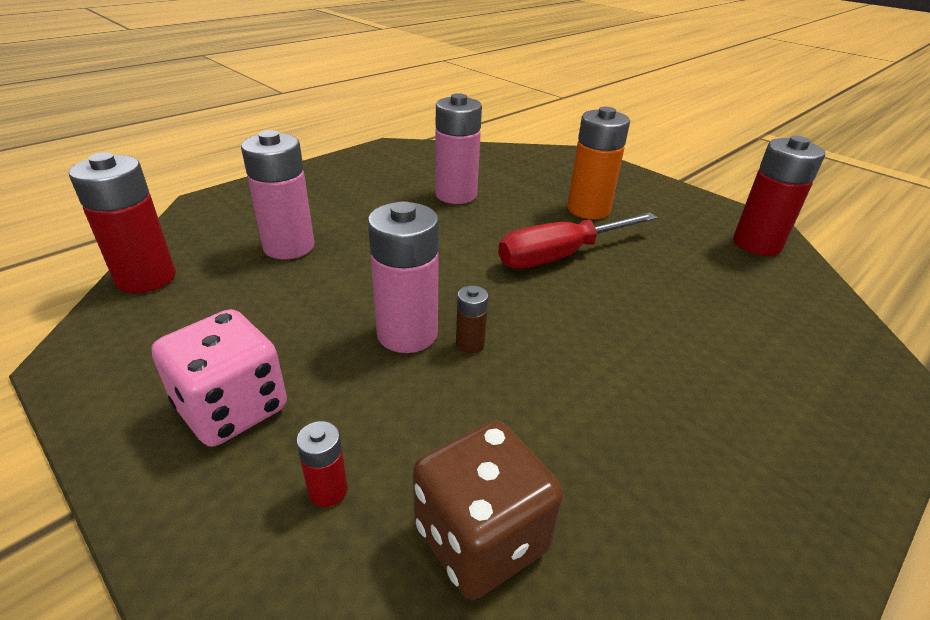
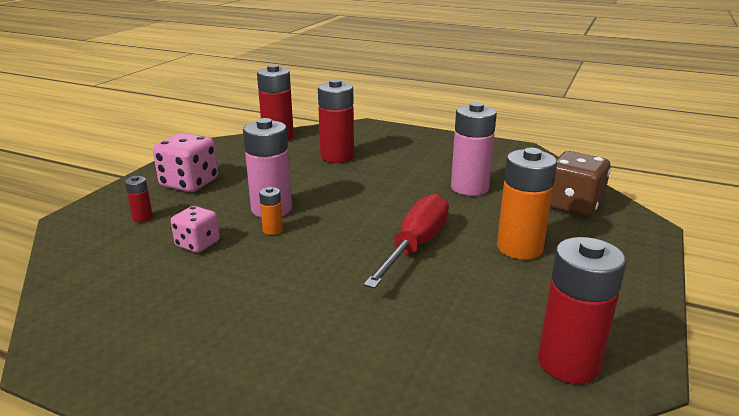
camera: 70 degrees right, 10 degrees down
(289, 247) = (337, 157): pink battery -> red battery
(470, 344) = (272, 230): brown battery -> orange battery
(471, 425) = (197, 244): none -> pink dice
(481, 538) = (118, 261): brown dice -> brown dice (573, 206)
(560, 256) = (415, 245): red screwdriver -> red screwdriver turned 75 degrees clockwise

